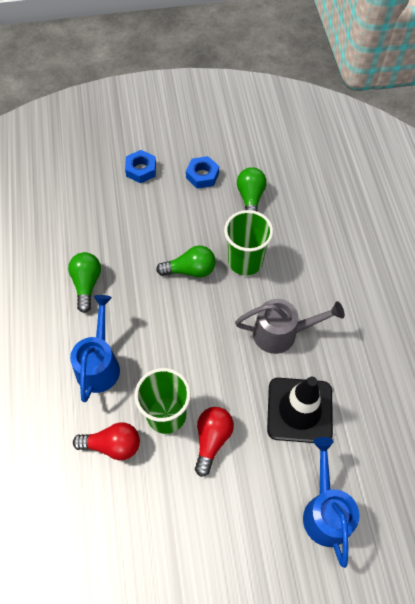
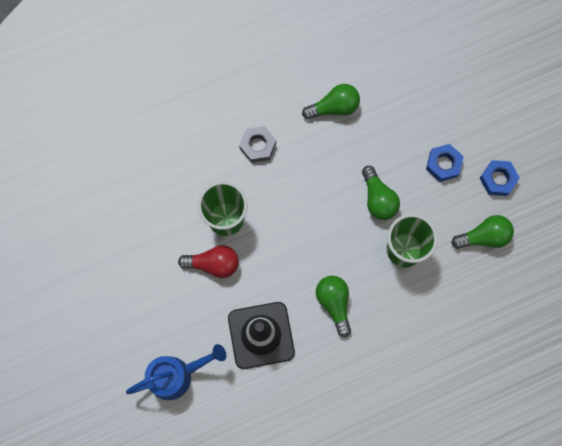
camera: 75 degrees right, 15 degrees up
(99, 363) = (258, 146): blue watering can -> grey nut
(113, 445) = (187, 182): red light bulb -> none
(141, 170) = (485, 115): blue nut -> blue nut (443, 164)
(282, 333) = (334, 303): grey watering can -> green light bulb

